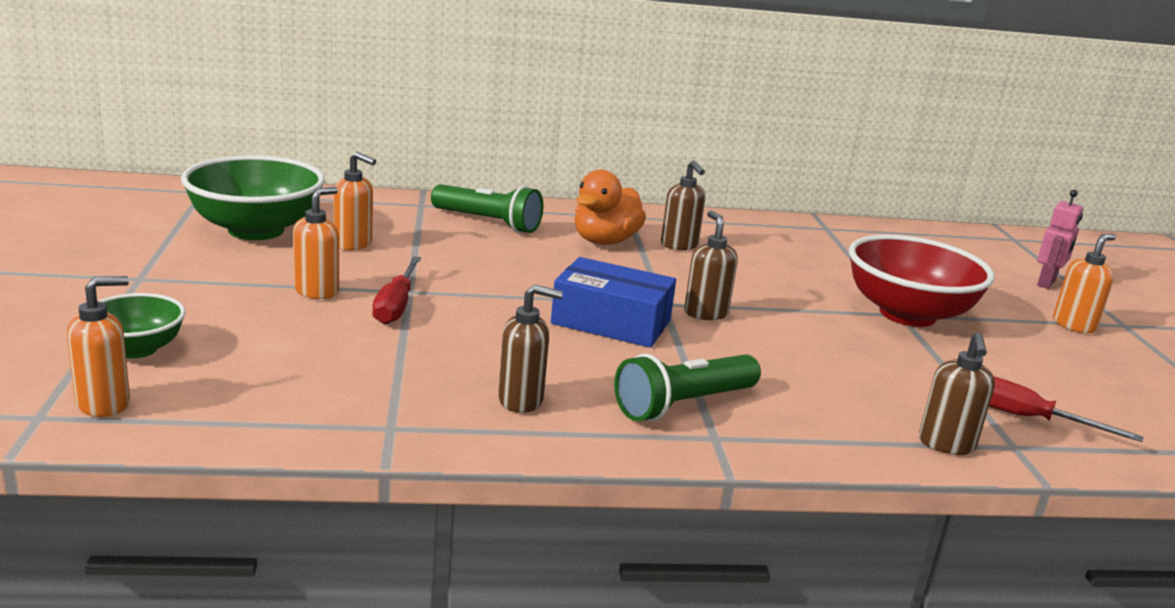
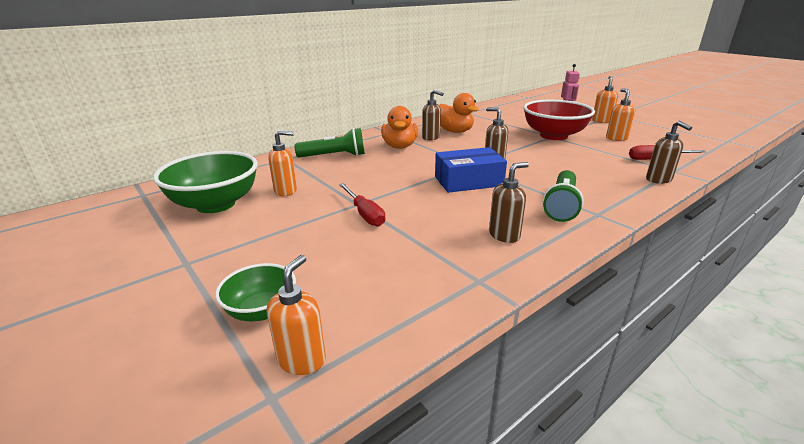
camera: 30 degrees left, 5 degrees up
(317, 291) = (311, 224): orange soap dispenser -> orange soap dispenser (616, 138)
(739, 249) = (455, 131): none -> orange duck

